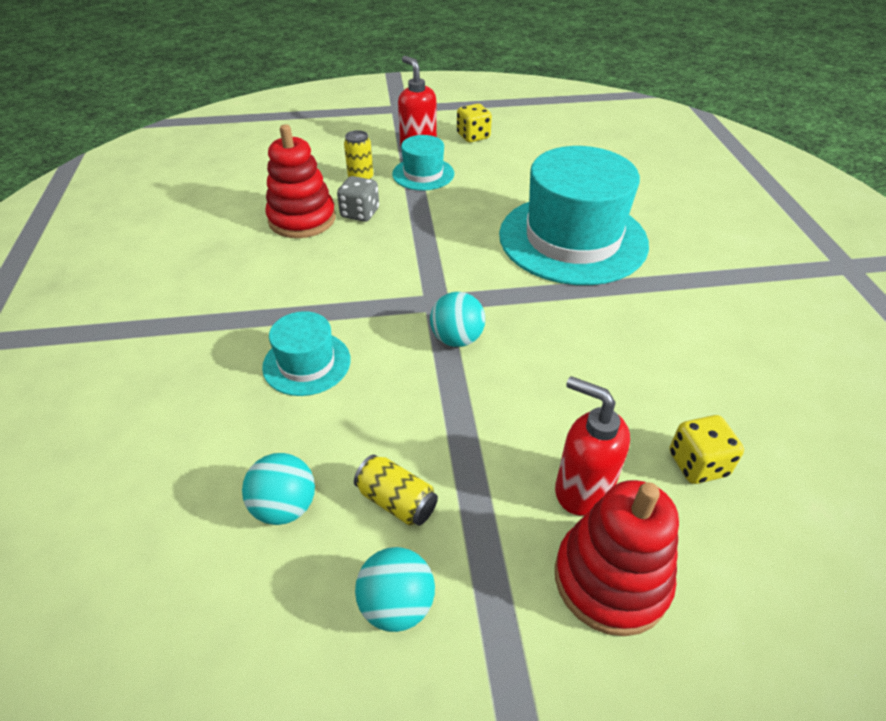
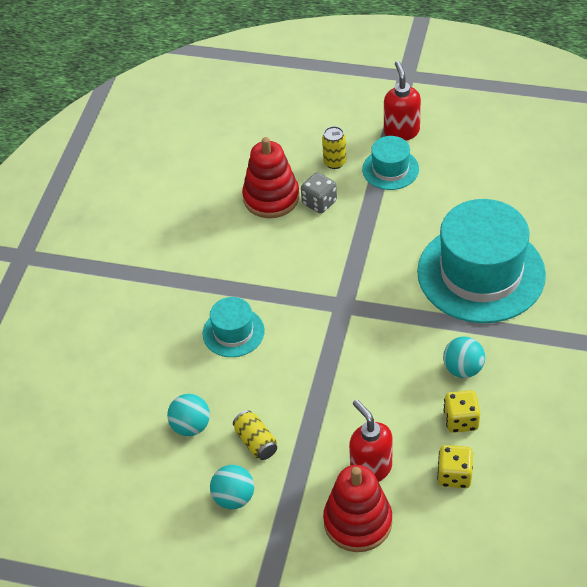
camera: 25 degrees right, 5 degrees up
(457, 339) = (343, 341): turquoise ball -> turquoise ball (463, 369)
(473, 136) = (458, 131): yellow dice -> yellow dice (461, 420)

